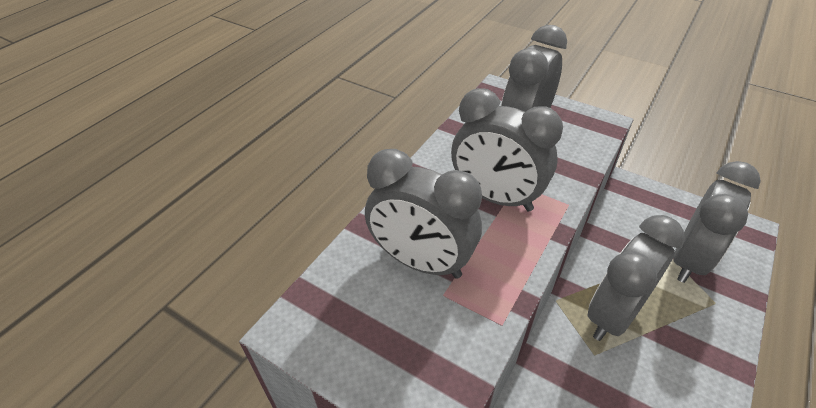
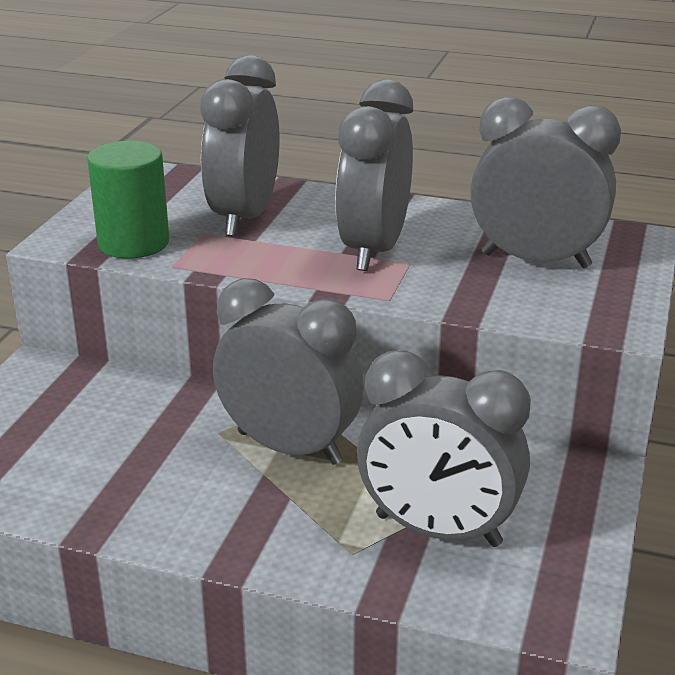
camera: 75 degrees right, 15 degrees down
(453, 350) = (133, 243): none -> green cylinder

